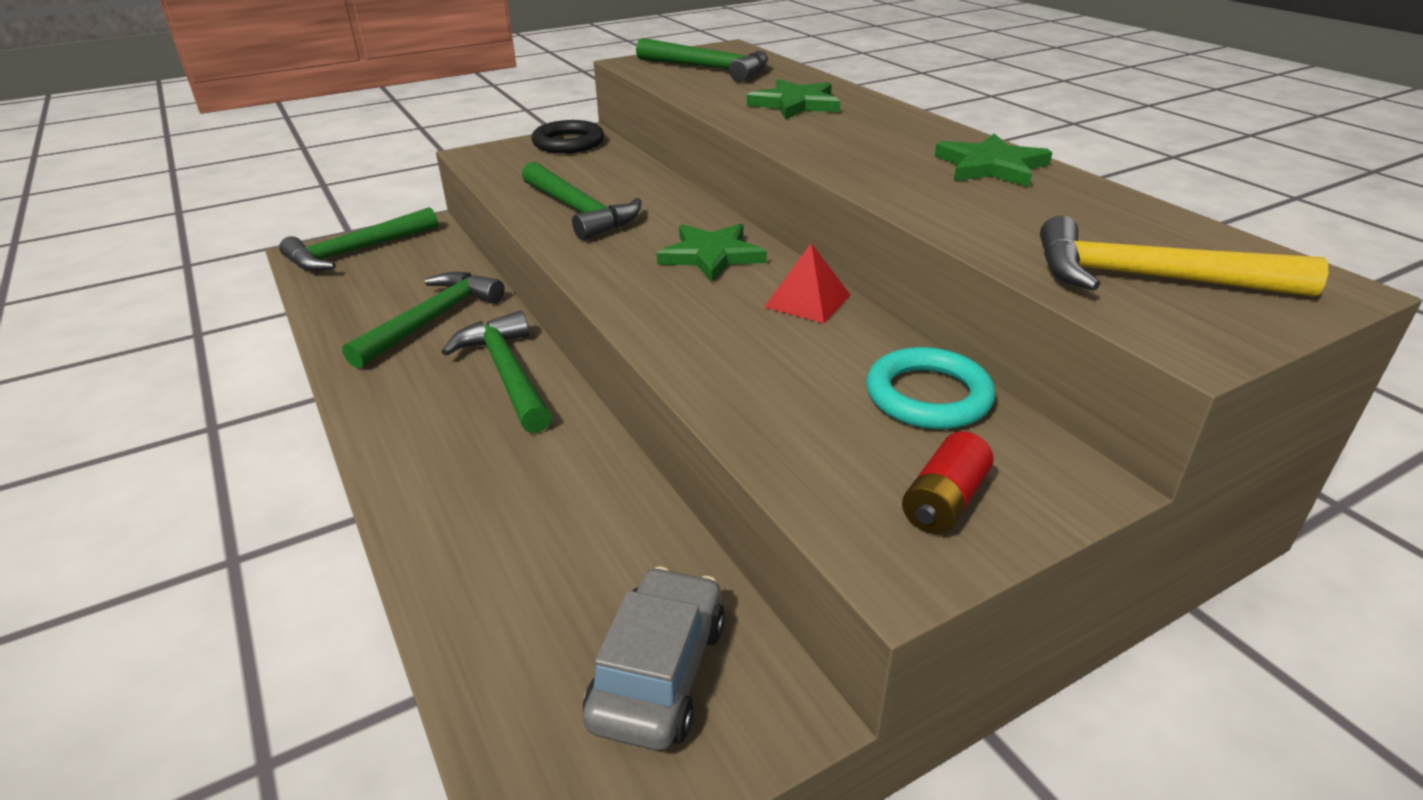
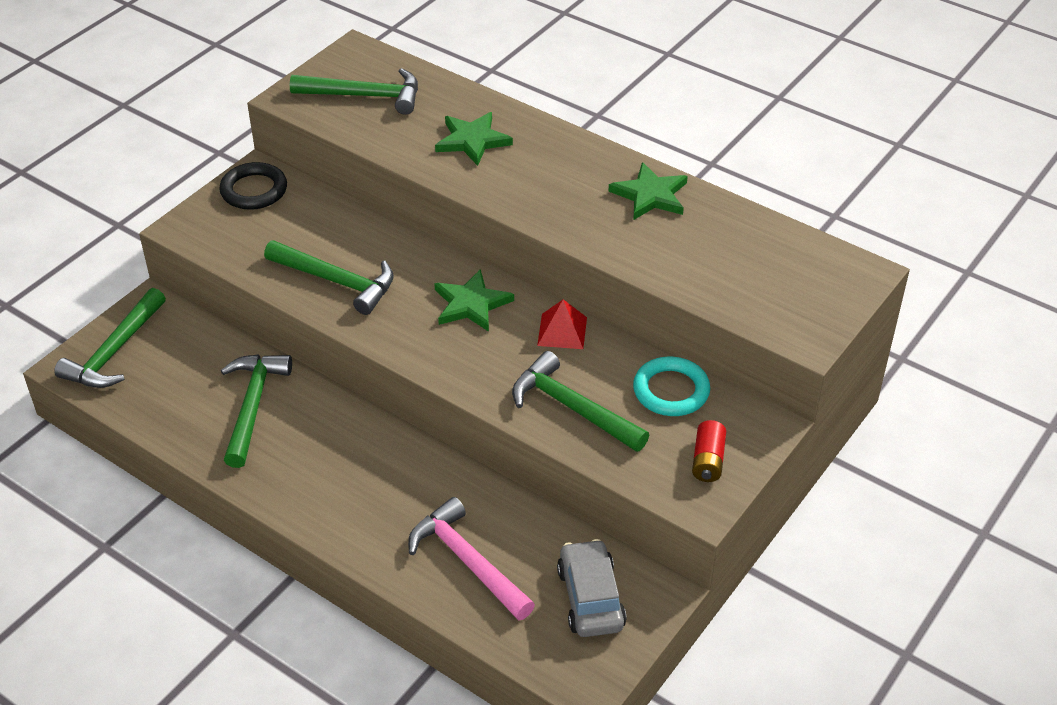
camera: 25 degrees left, 10 degrees up
(507, 374) = (354, 437): green hammer -> green hammer (573, 408)
(518, 553) = (468, 562): none -> pink hammer
(1150, 278) = (776, 292): yellow hammer -> none

